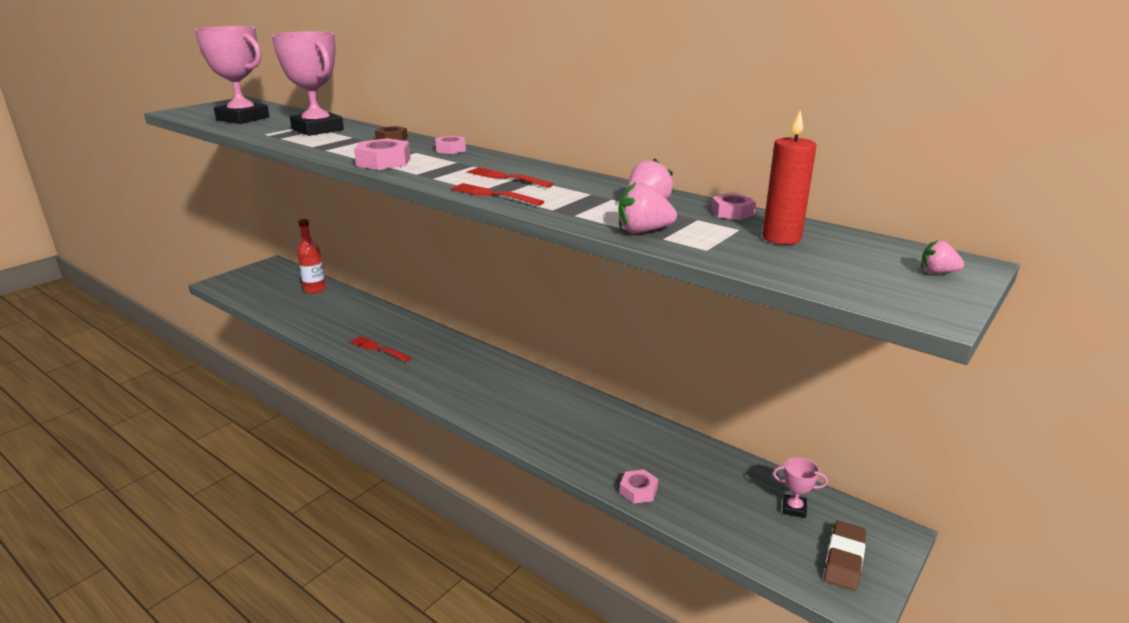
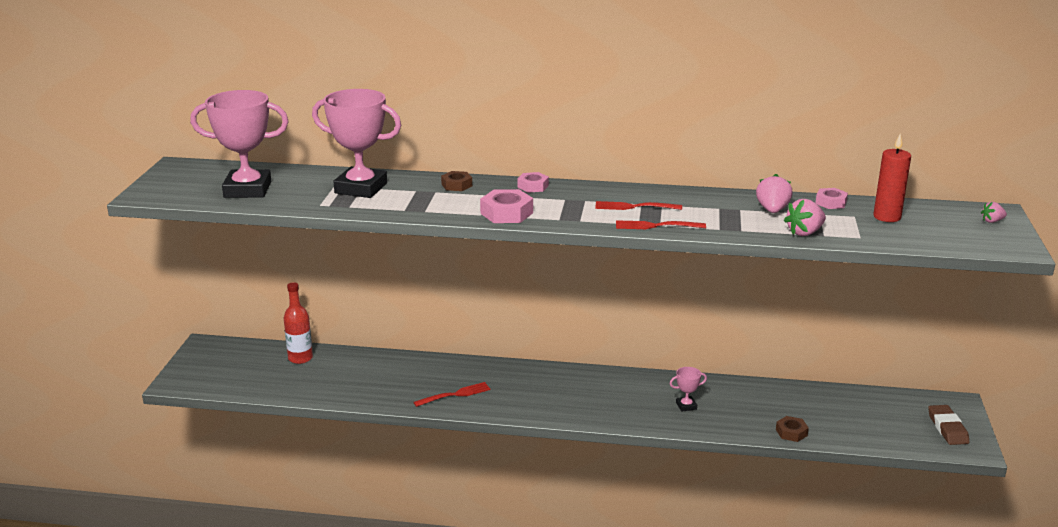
camera: 30 degrees left, 0 degrees up
(379, 349) = (454, 395): red fork -> red fork turned 150 degrees clockwise
(638, 490) = (791, 432): pink nut -> brown nut
(794, 509) = (893, 409): pink trophy -> pink trophy (686, 406)

